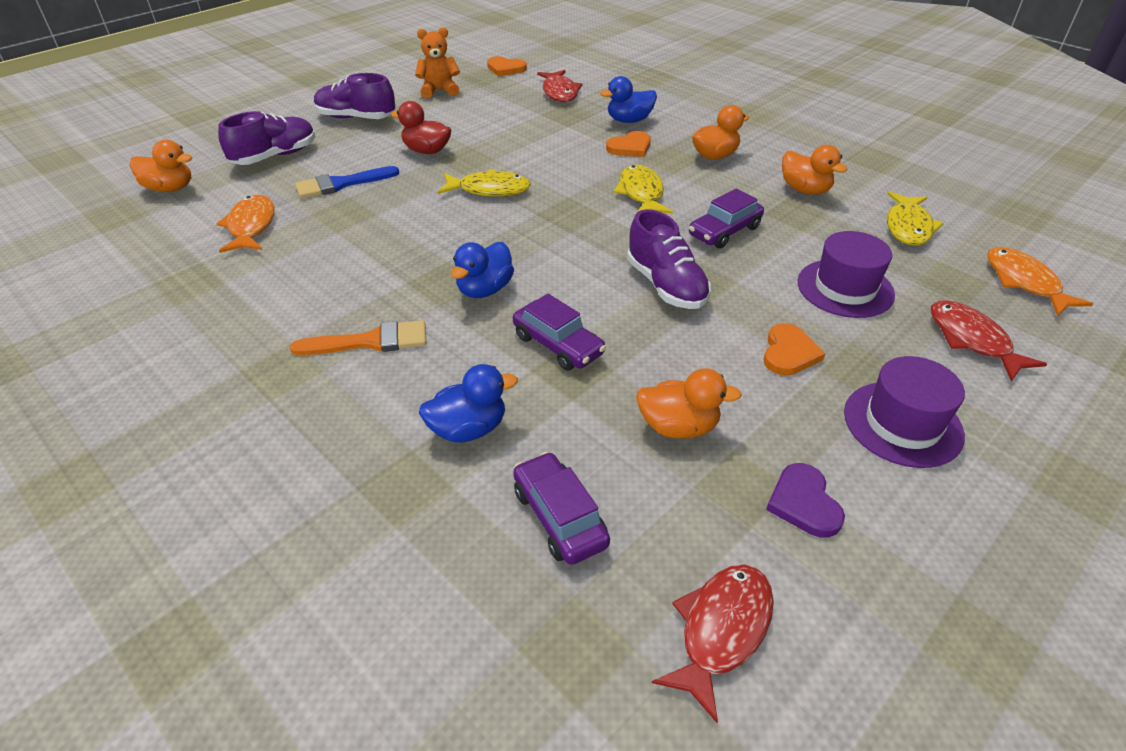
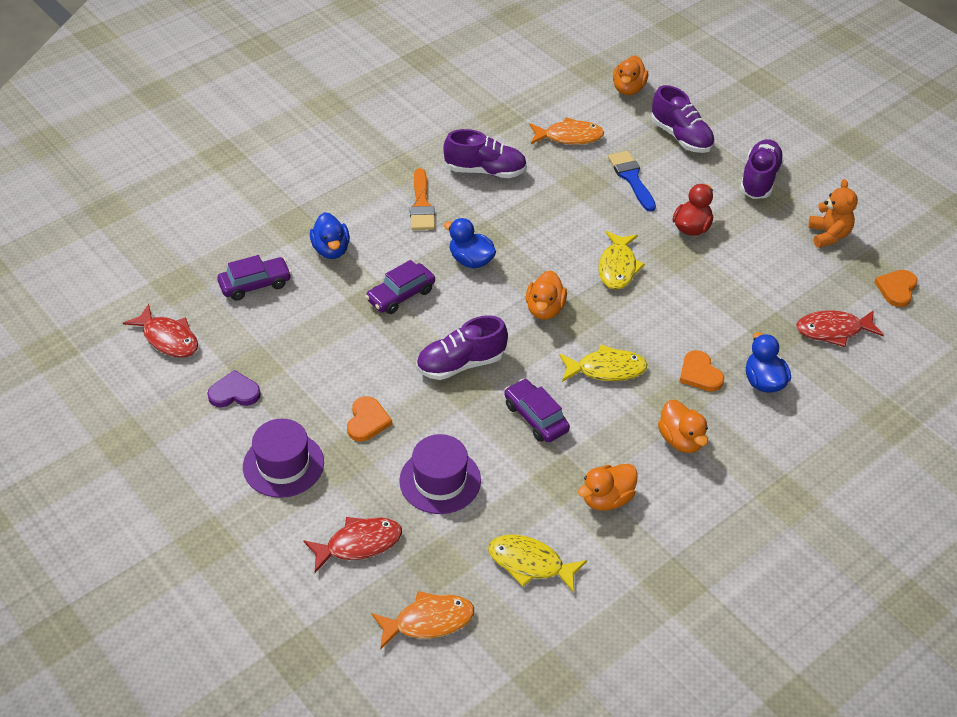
camera: 95 degrees right, 5 degrees up
(305, 288) = (485, 171): none -> purple shoe
(678, 427) = (309, 346): orange duck -> orange duck (545, 309)
(789, 353) = (367, 421): orange heart -> orange heart turned 105 degrees counterclockwise

